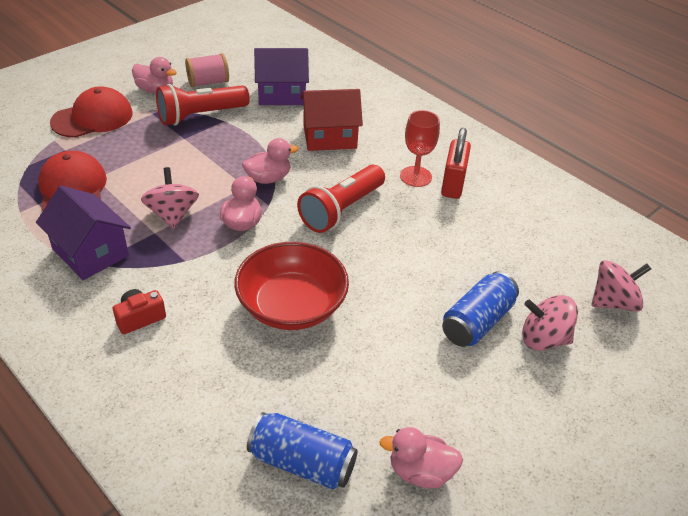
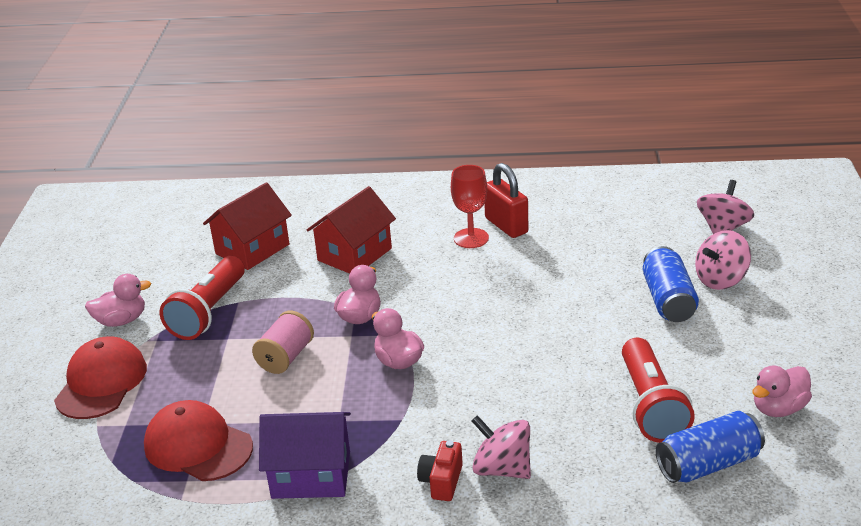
camera: 40 degrees left, 10 degrees down
(172, 214) = (329, 397): pink spinning top -> pink spinning top (502, 469)
(208, 82) = (163, 282): pink spool -> pink spool (286, 357)
(281, 94) = (252, 249): purple house -> red house
(291, 306) = (536, 384): red bowl -> none
(341, 210) = (457, 298): red flashlight -> red flashlight (651, 406)

